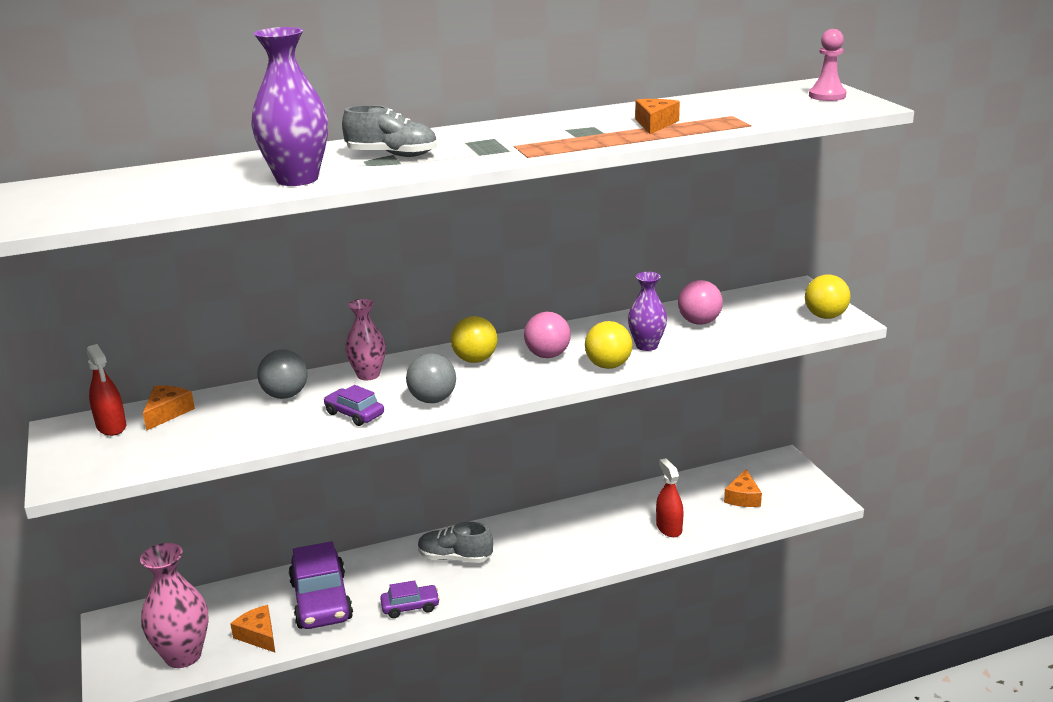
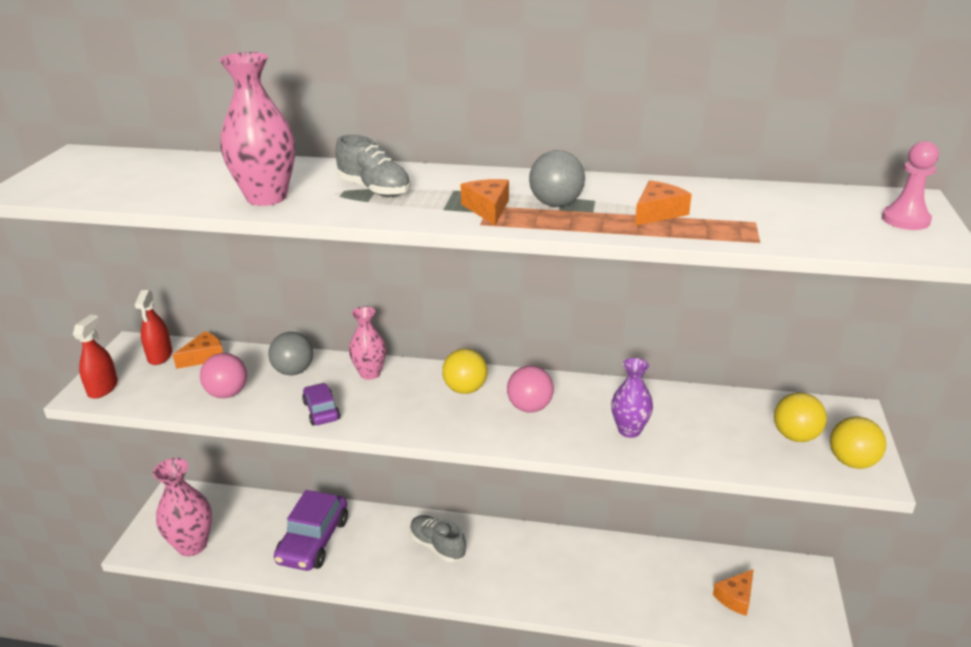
camera: 30 degrees right, 5 degrees up
(258, 635) = (250, 552): orange cheese -> orange cheese (488, 209)
(297, 179) = (266, 197): purple vase -> pink vase
(410, 606) = (369, 578): purple car -> none
(433, 400) = (392, 420): grey ball -> grey ball (556, 204)
(608, 365) = (572, 440): yellow ball -> yellow ball (795, 436)
(669, 528) = (638, 599): red spray bottle -> red spray bottle (103, 388)
(699, 322) = (707, 420): pink ball -> pink ball (227, 393)

